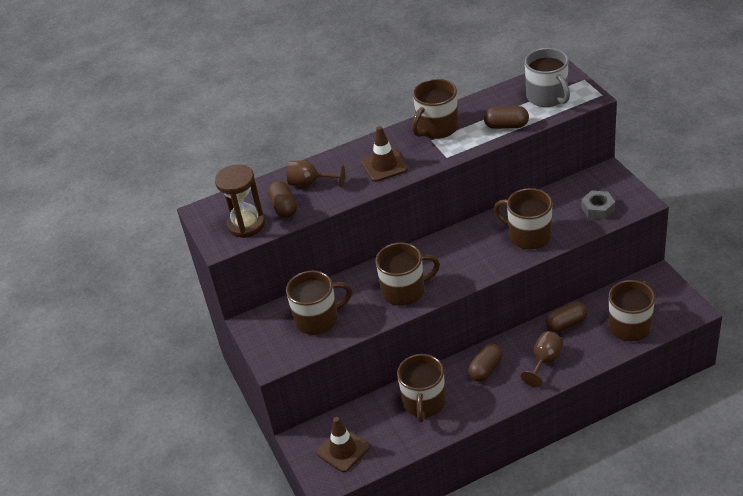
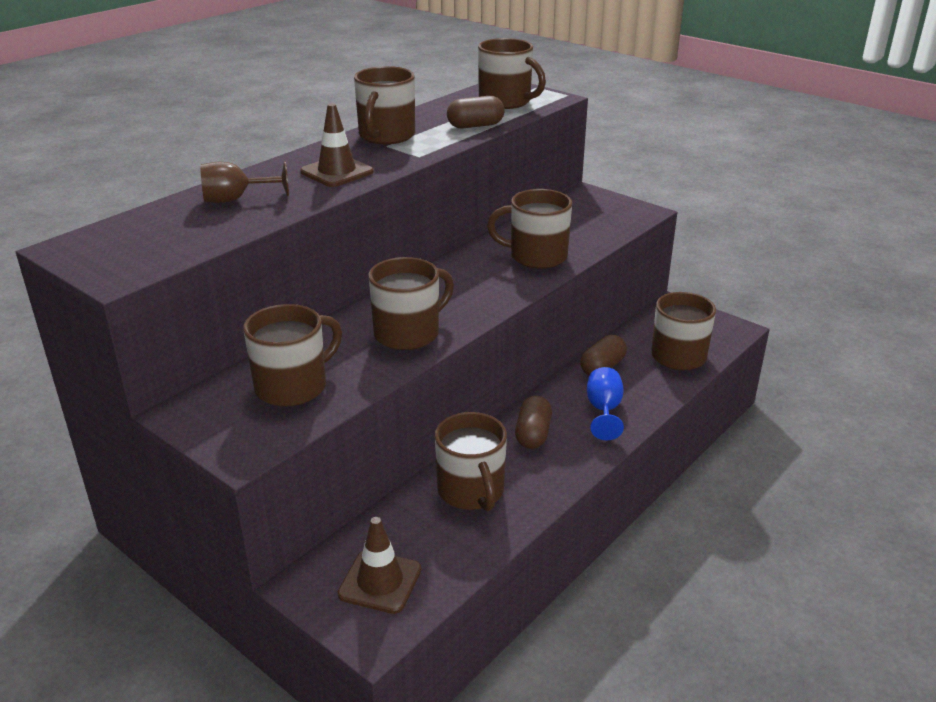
camera: 30 degrees left, 10 degrees down
(246, 225) = (152, 251): brown hourglass -> none
(284, 207) = (206, 226): brown capsule -> none
(545, 362) = (604, 410): brown goblet -> blue goblet
(547, 97) = (506, 102): grey mug -> brown mug
(598, 209) = (600, 223): grey nut -> none

